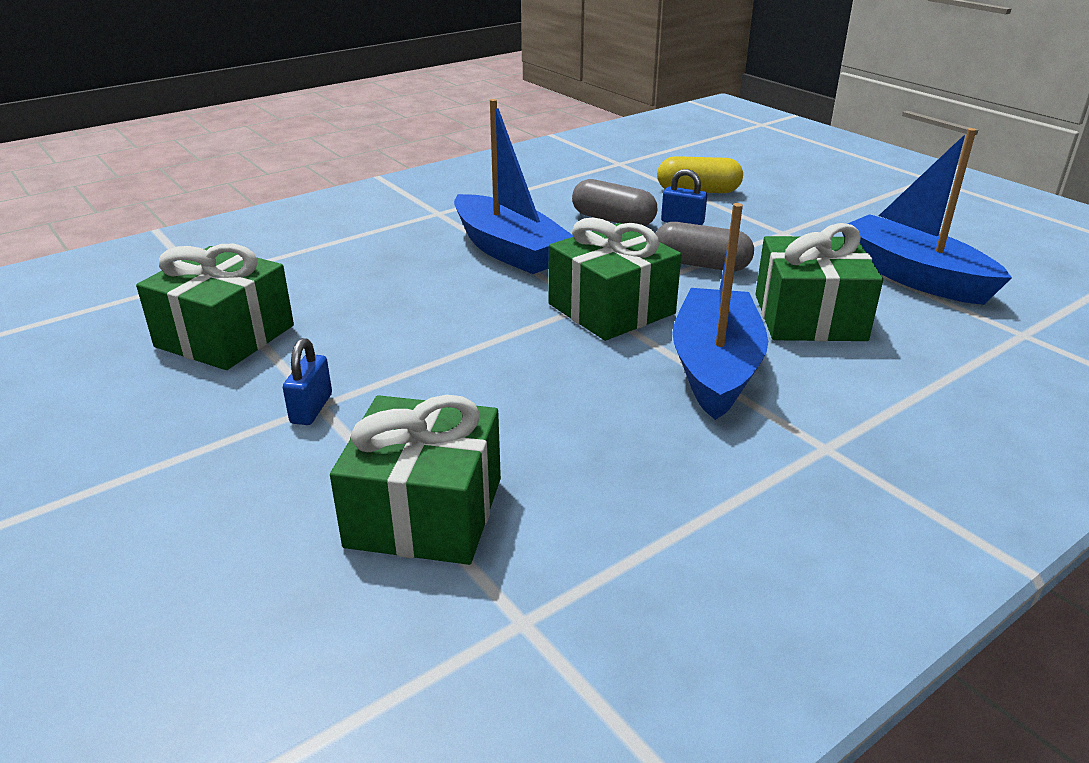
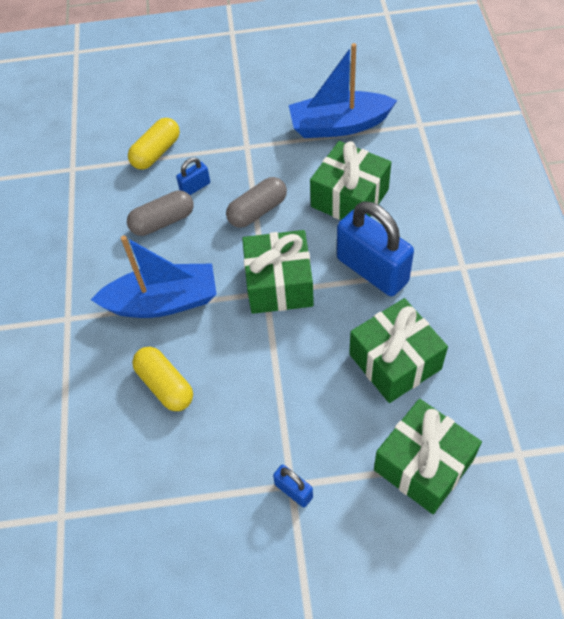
camera: 55 degrees left, 25 degrees up
(225, 336) = (168, 520): green gift -> green gift (395, 361)
(401, 283) = (165, 385): none -> yellow capsule
(715, 368) = (372, 270): blue boat -> blue padlock

